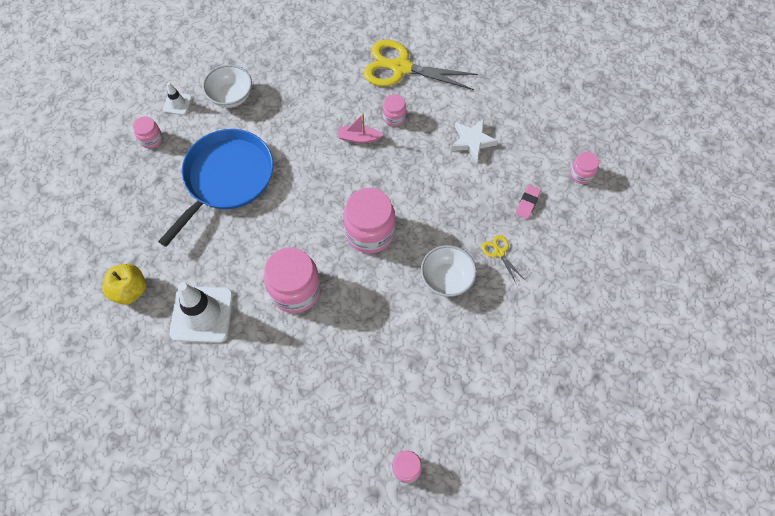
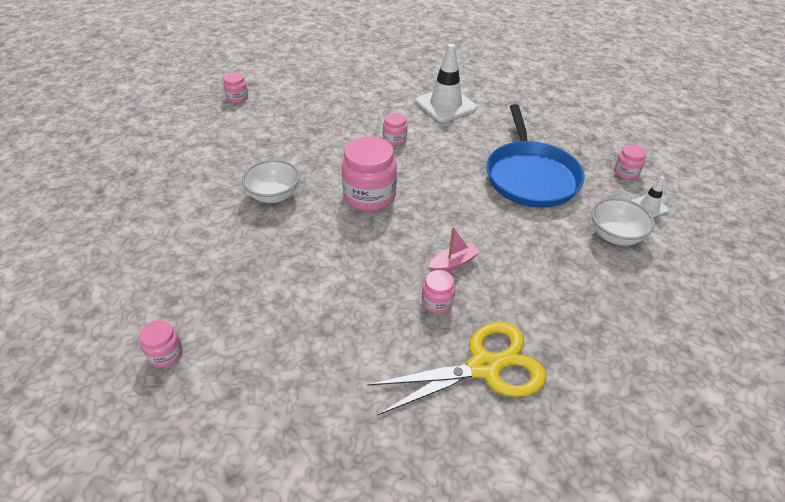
camera: 145 degrees right, 20 degrees down
(130, 290) = (507, 96): yellow apple -> none
(295, 290) = (394, 140): pink jar -> pink jar, size x0.51
(472, 141) = (327, 323): white star -> none
(499, 252) = (233, 234): yellow scissors -> none
(527, 203) = (223, 290): pink eraser -> none

